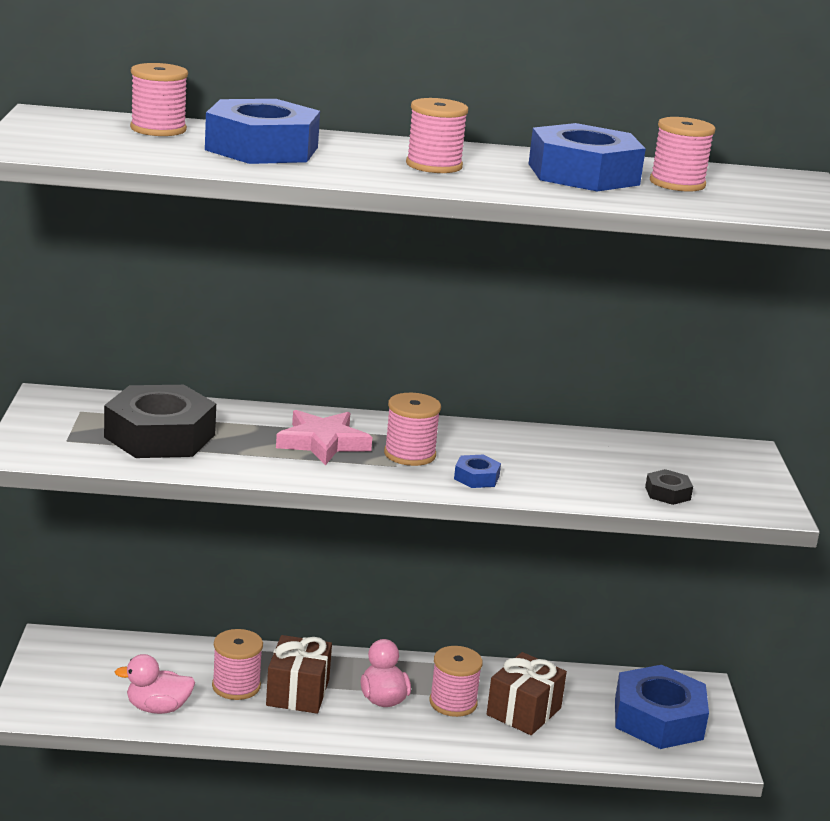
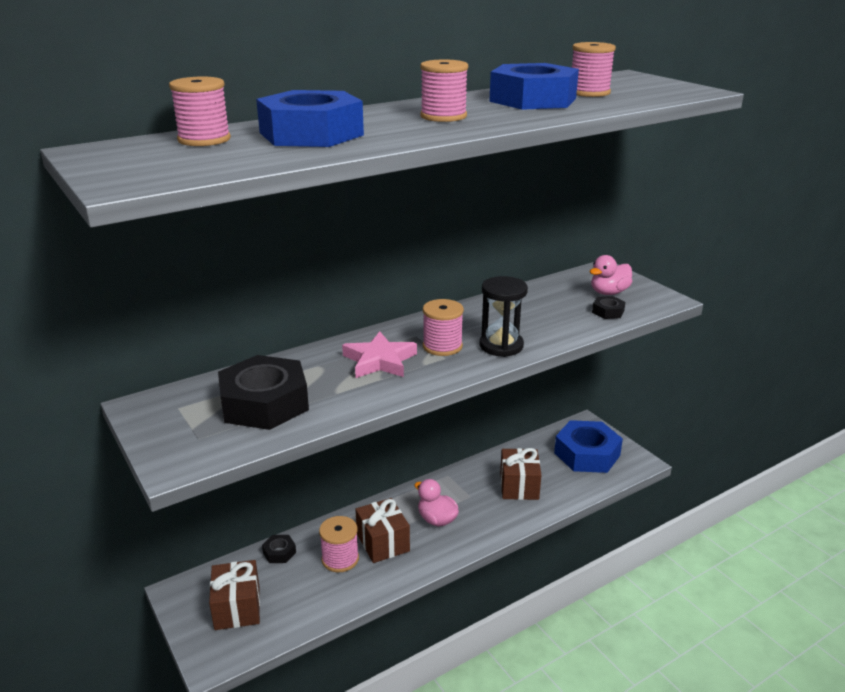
camera: 30 degrees left, 5 degrees up
(92, 679) = (237, 607): none -> brown gift
(158, 708) = (305, 605): pink duck -> pink duck (609, 292)
(181, 652) = (279, 552): none -> black nut
(453, 703) = (477, 500): pink spool -> none
(476, 477) = (501, 346): blue nut -> black hourglass

